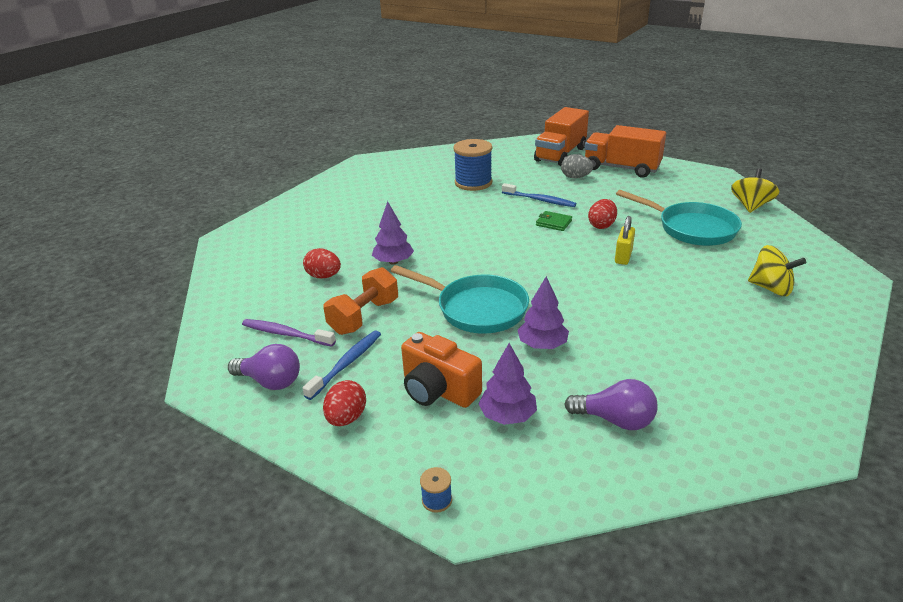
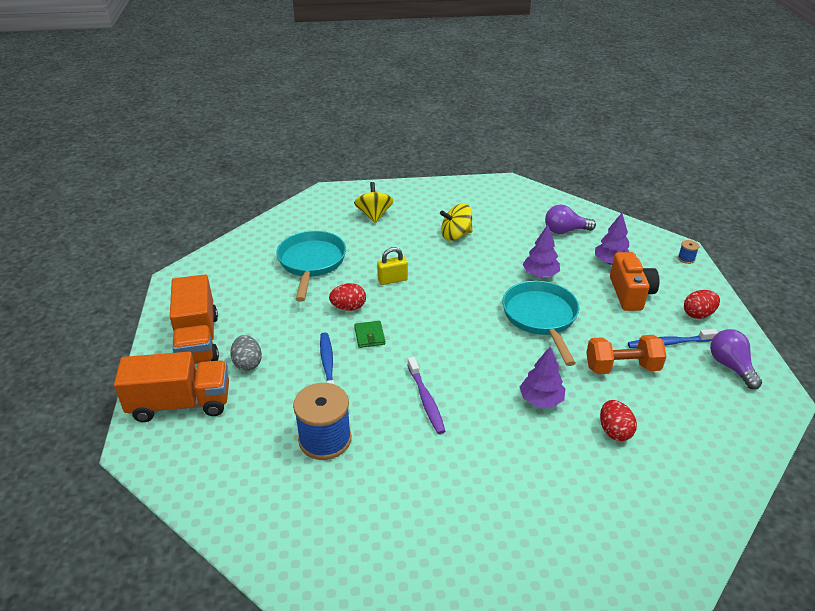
camera: 130 degrees left, 5 degrees up
(286, 334) = (693, 395): purple toothbrush -> purple toothbrush (426, 400)
(615, 420) = (565, 231): purple light bulb -> purple light bulb turned 75 degrees counterclockwise
(750, 206) = (241, 246): yellow spinning top -> yellow spinning top (455, 235)

